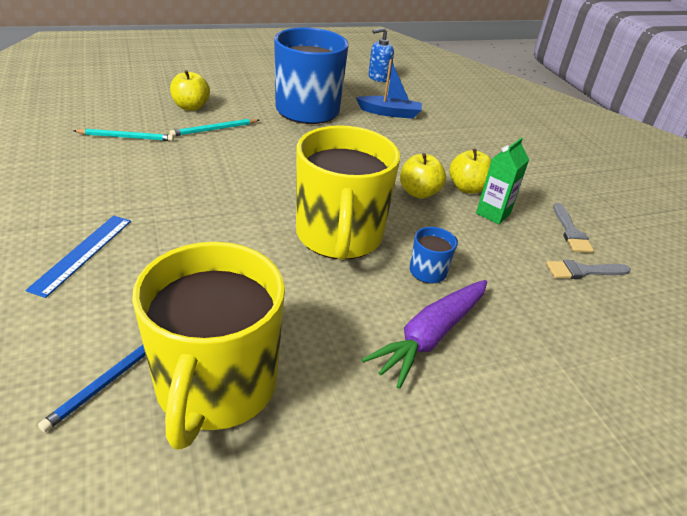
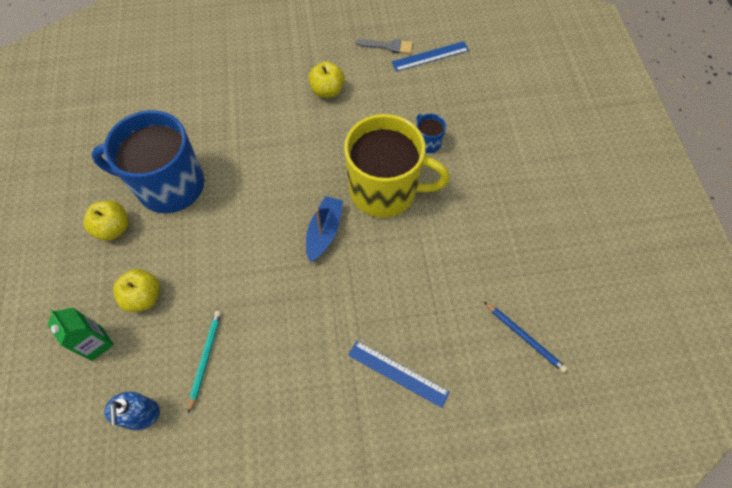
camera: 75 degrees left, 25 degrees up
(214, 129) = (201, 274): turquoise pencil -> none
(216, 386) = (529, 277): yellow mug -> none
(378, 77) = (103, 108): blue soap dispenser -> blue soap dispenser (141, 415)
(390, 113) = (189, 115): blue boat -> blue boat (324, 232)
(419, 193) = (331, 125): yellow apple -> yellow apple (114, 228)
(430, 336) = (488, 157): purple carrot -> none
(493, 213) = (363, 85): green carton -> green carton (97, 343)
(583, 271) = (430, 56): grey brush -> blue ruler

